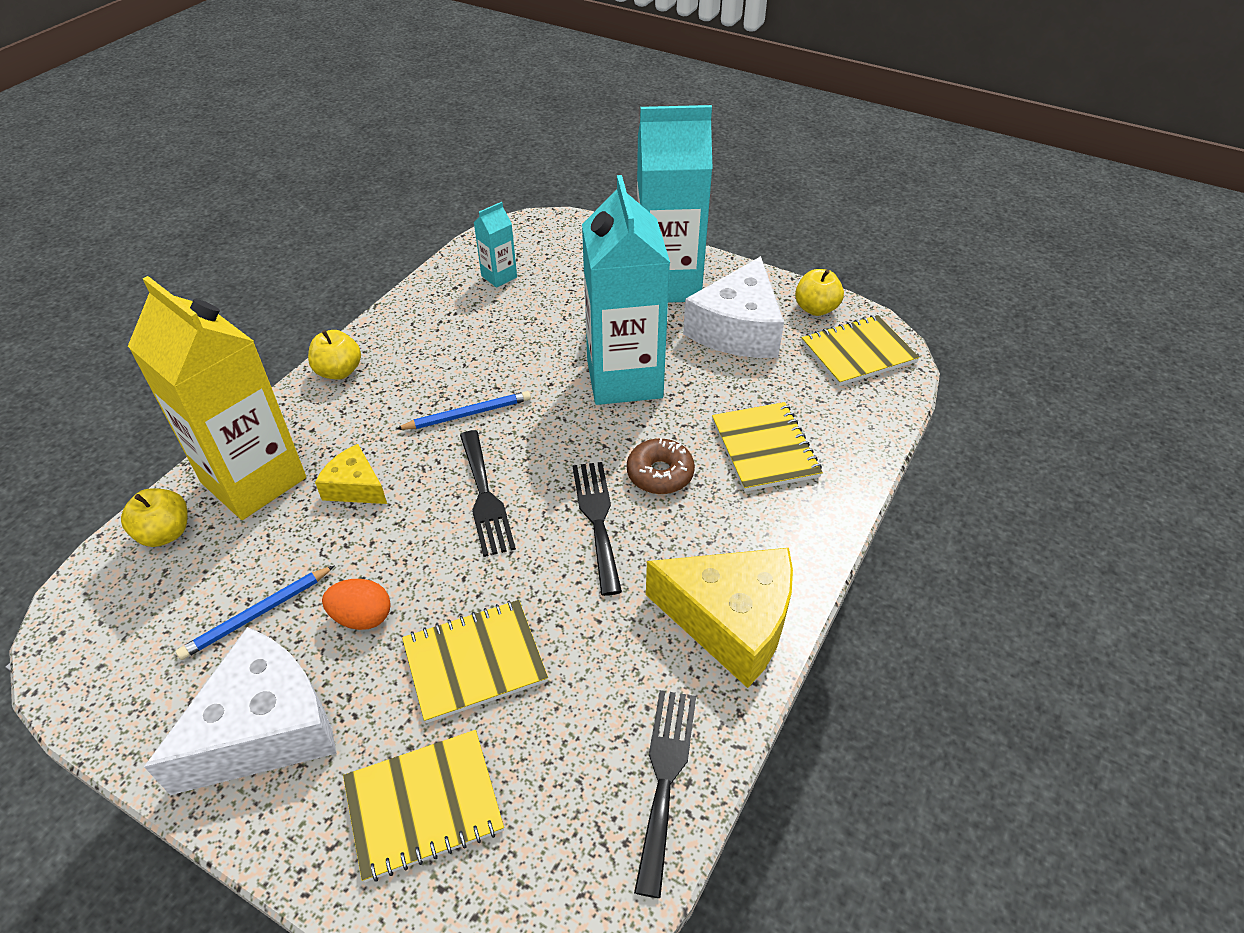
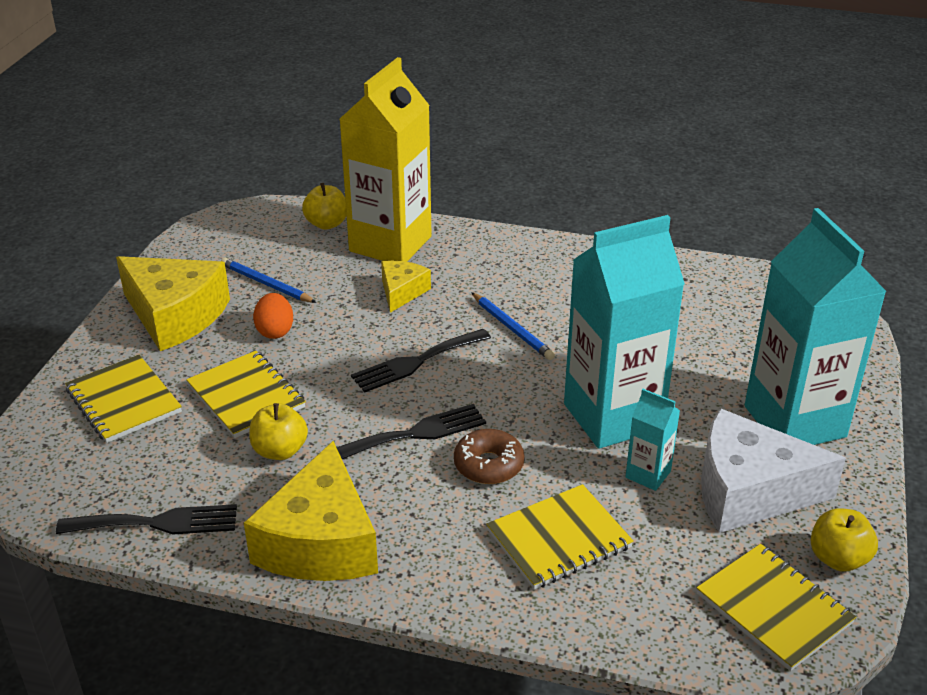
camera: 75 degrees right, 10 degrees down
(265, 728) = (175, 315): white cheese -> yellow cheese
(339, 371) = (529, 247): yellow apple -> yellow apple (280, 451)
(499, 276) = (720, 301): turquoise carton -> turquoise carton (648, 474)

